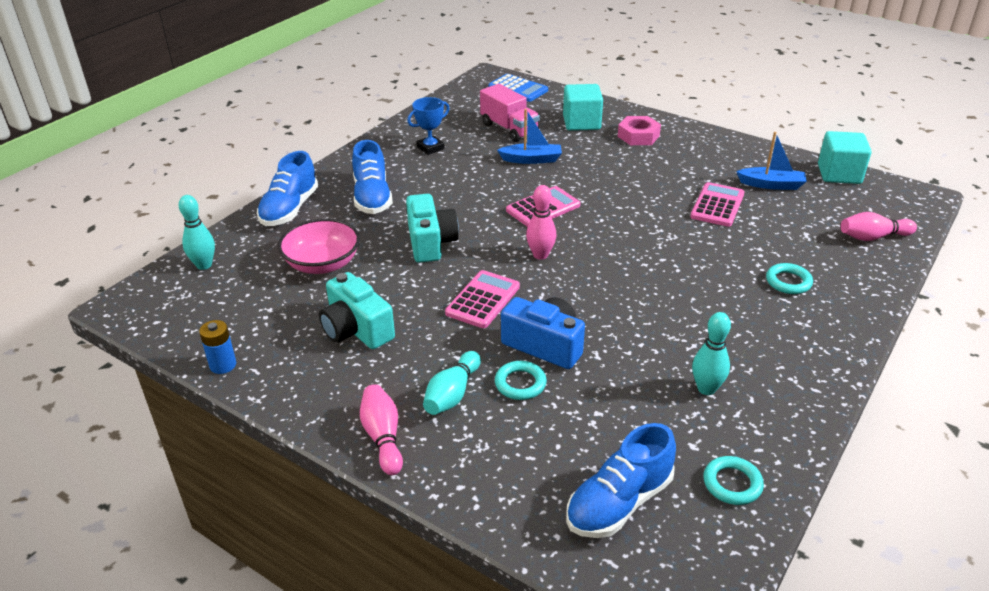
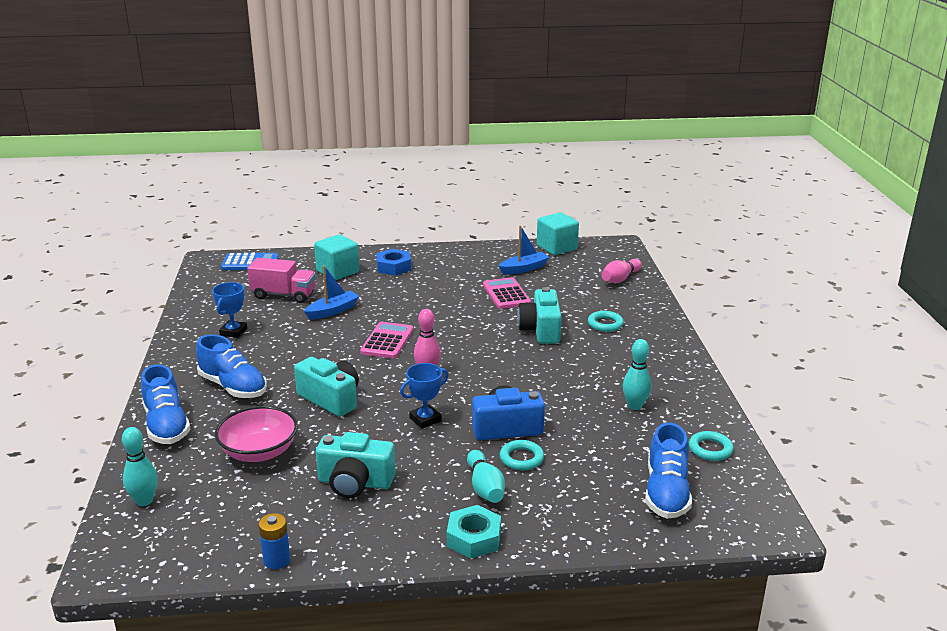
camera: 40 degrees left, 10 degrees down
(383, 437) = (474, 538): pink bowling pin -> turquoise nut
(483, 300) = (425, 419): pink calculator -> blue trophy
(638, 136) = (393, 267): pink nut -> blue nut
(707, 258) = (541, 330): none -> turquoise camera

